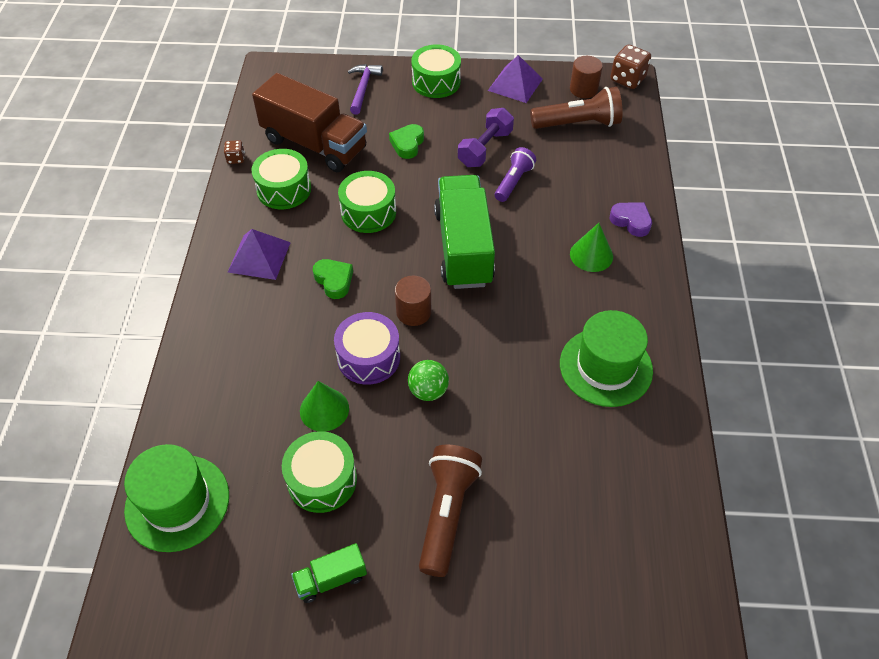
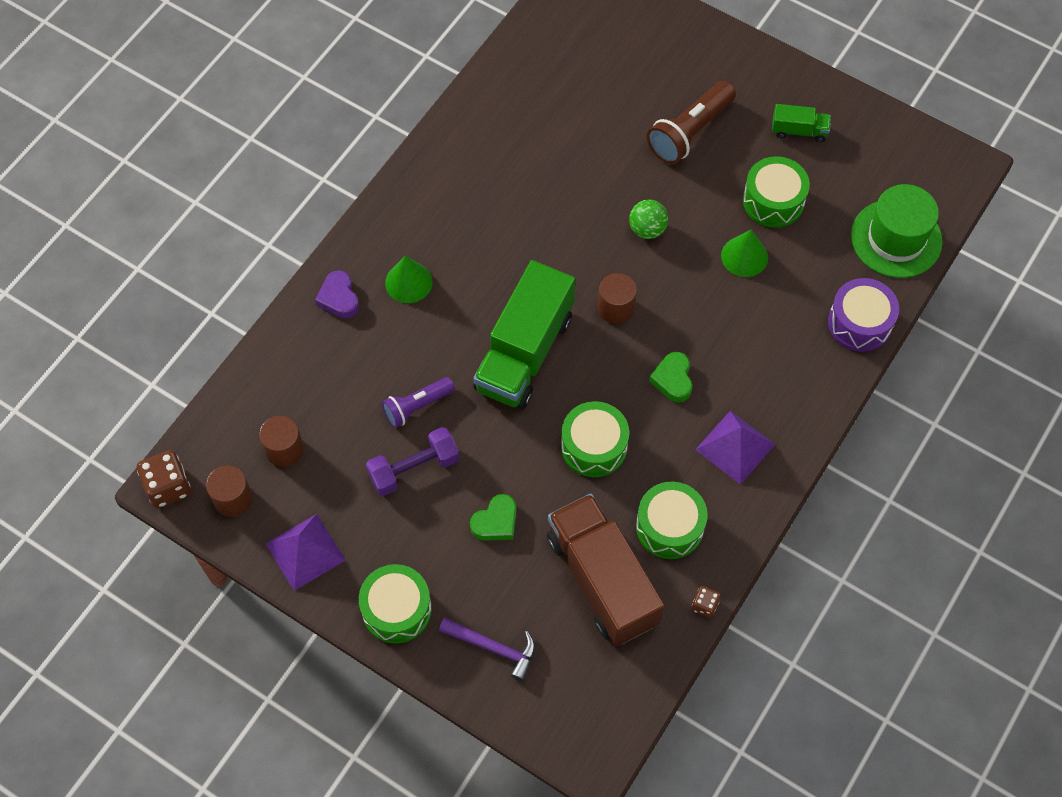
camera: 150 degrees left, 10 degrees up
(363, 88) = (493, 648): purple hammer -> purple hammer turned 105 degrees counterclockwise
(368, 357) = (682, 284): purple drum -> purple drum (859, 323)
(578, 124) = (284, 449): brown flashlight -> brown cylinder
(605, 367) = (484, 176): green hat -> none

